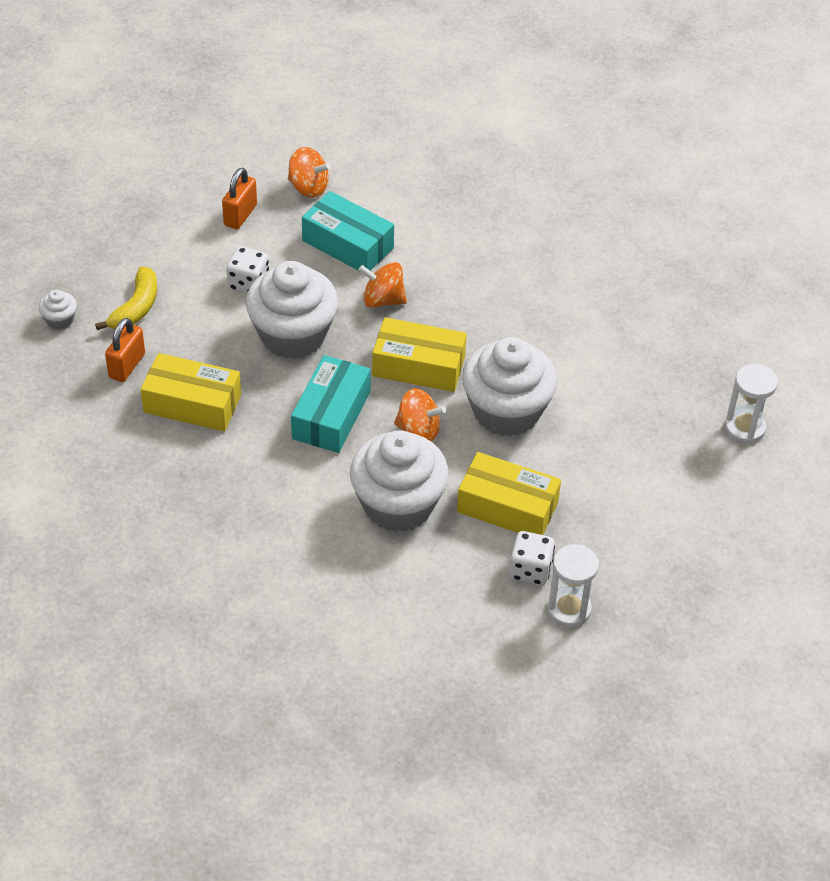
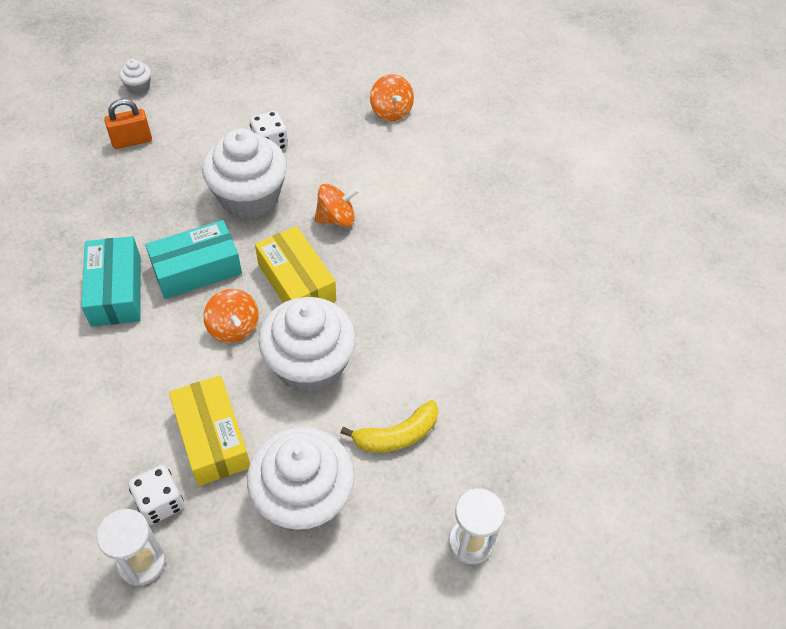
camera: 45 degrees right, 5 degrees up
(136, 308) = (187, 110): yellow banana -> yellow banana (397, 435)
(192, 403) = (132, 193): yellow box -> none
(240, 215) = (325, 99): orange padlock -> none
(347, 244) = (365, 165): turquoise box -> turquoise box (116, 291)
(383, 300) = (336, 218): orange spinning top -> orange spinning top turned 105 degrees clockwise
(398, 504) = (148, 368): white cupcake -> white cupcake (304, 499)

